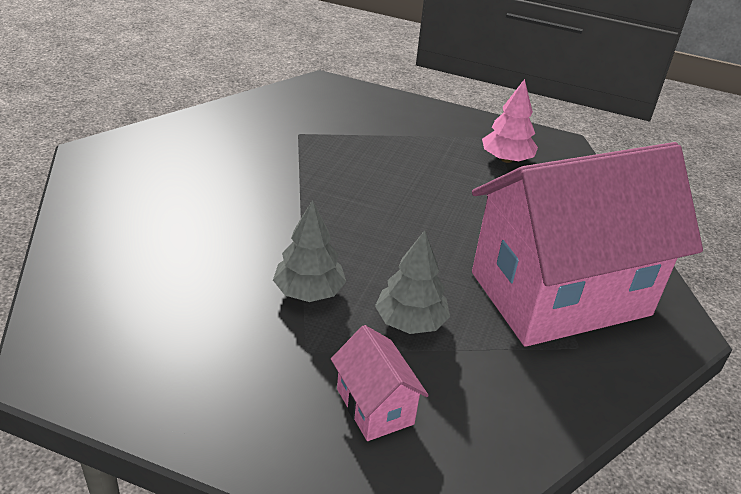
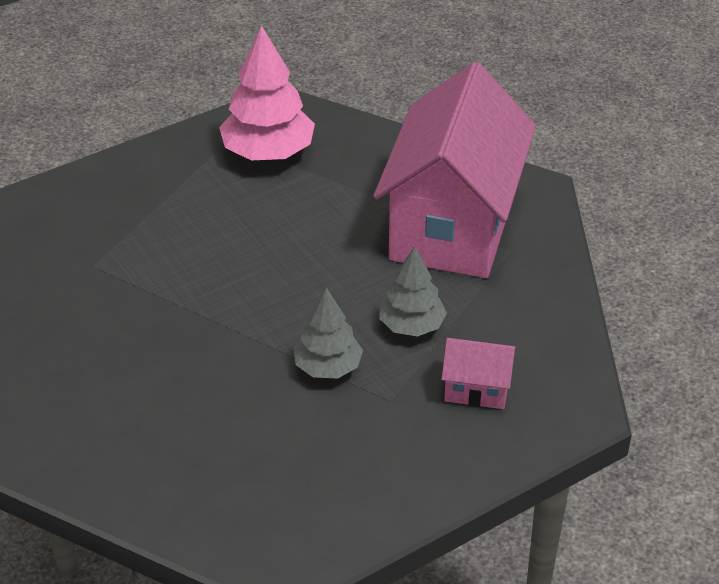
camera: 50 degrees left, 5 degrees up
(506, 159) = (268, 152): pink tree -> pink tree, size x1.59

